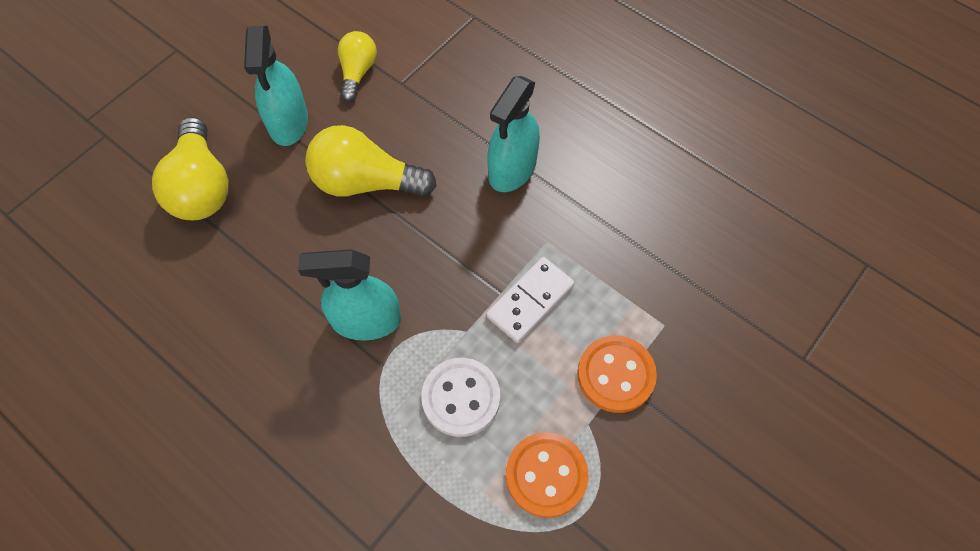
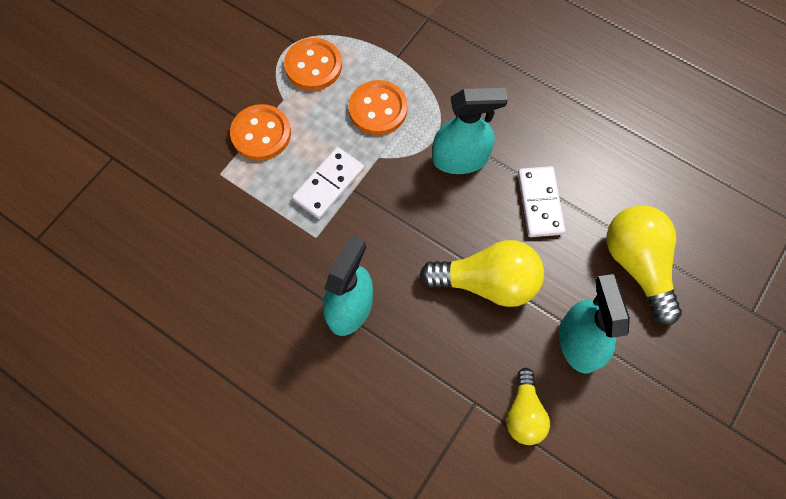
camera: 175 degrees right, 5 degrees up
(285, 259) = (539, 203): none -> white domino
(461, 398) = (378, 109): white button -> orange button

